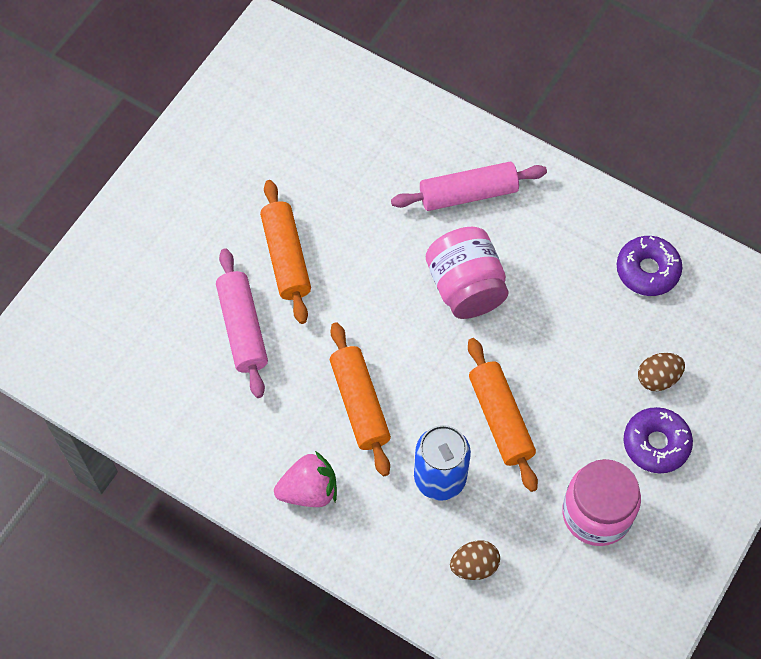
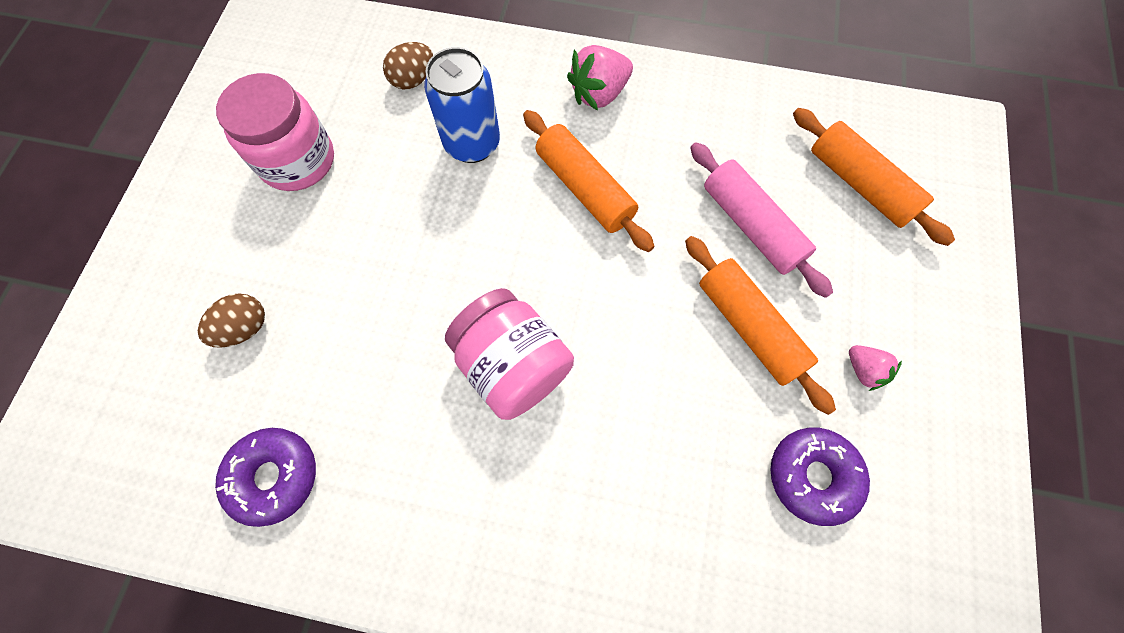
camera: 160 degrees right, 5 degrees up
(224, 205) = (863, 370): none -> pink strawberry
(468, 194) = (555, 509): pink rolling pin -> none
(500, 419) = (424, 221): orange rolling pin -> orange rolling pin (860, 184)
(656, 444) = (239, 251): purple donut -> purple donut (812, 476)

